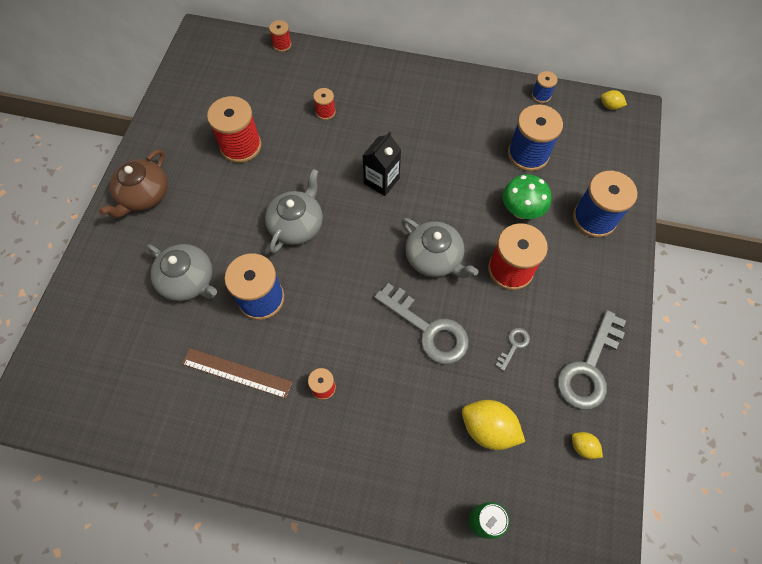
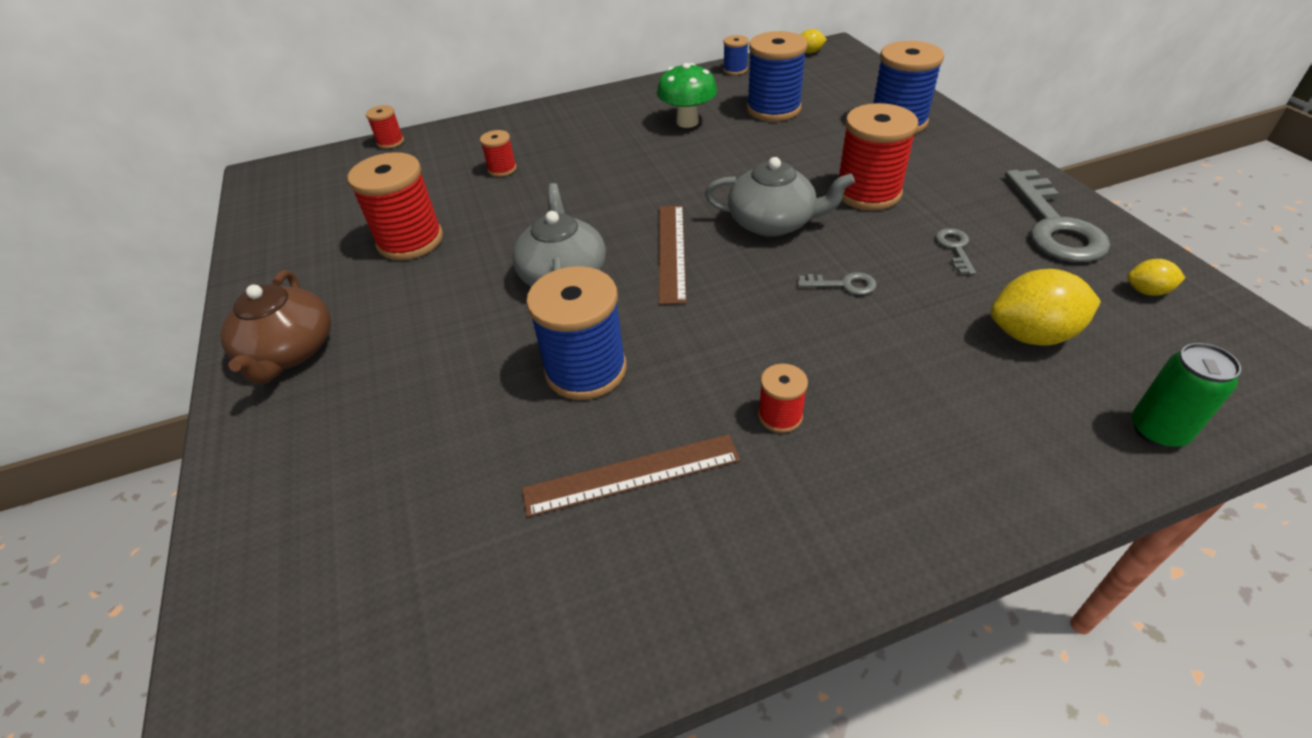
camera: 30 degrees left, 20 degrees down
(188, 280) = (448, 408): grey teapot -> none
(362, 244) = (671, 252): none -> brown ruler
(381, 181) = (634, 192): black carton -> none
(428, 329) = (843, 285): grey key -> grey key, size x0.45
(521, 211) = (819, 148): green mushroom -> green mushroom (687, 122)

